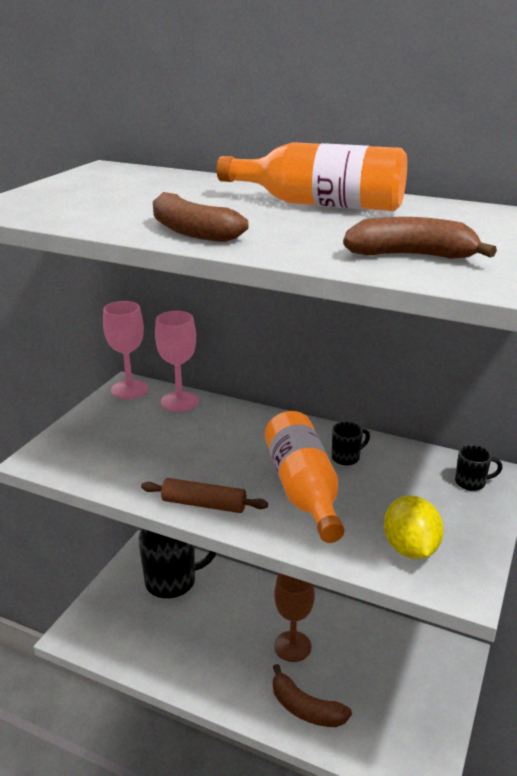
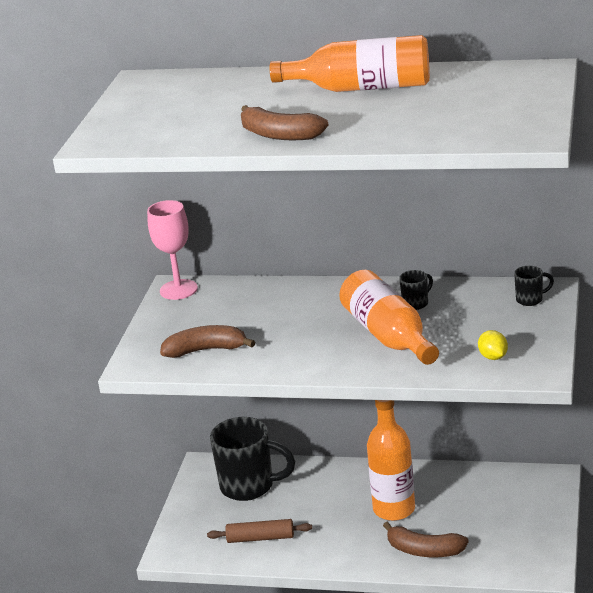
camera: 10 degrees left, 0 degrees up
(173, 581) = (249, 486): black mug -> black mug turned 45 degrees clockwise
(179, 402) = (235, 290): pink goblet -> none
(204, 504) = (308, 365): brown rolling pin -> brown rolling pin (260, 538)
(292, 646) = (394, 509): brown goblet -> orange bottle
(410, 548) = (493, 357): yellow lemon -> yellow lemon, size x0.60
(411, 256) = (454, 125): brown banana -> brown banana (206, 350)

